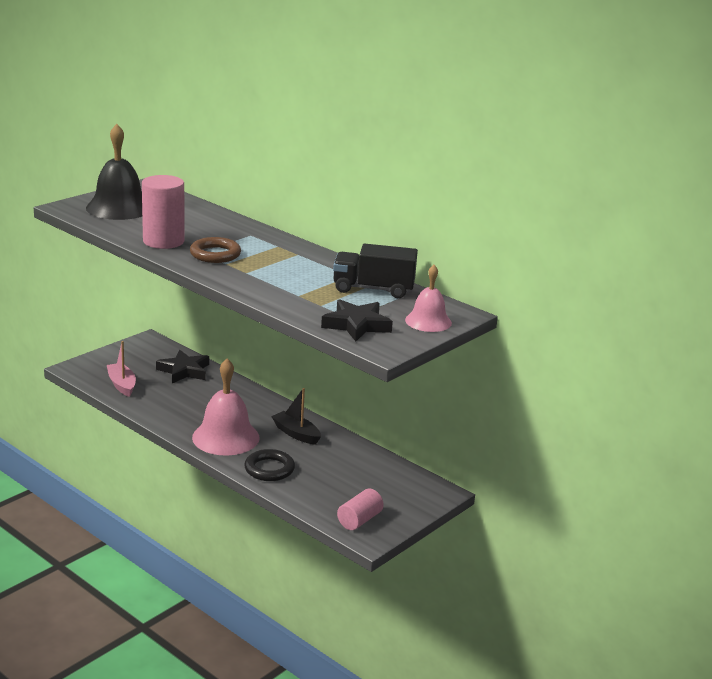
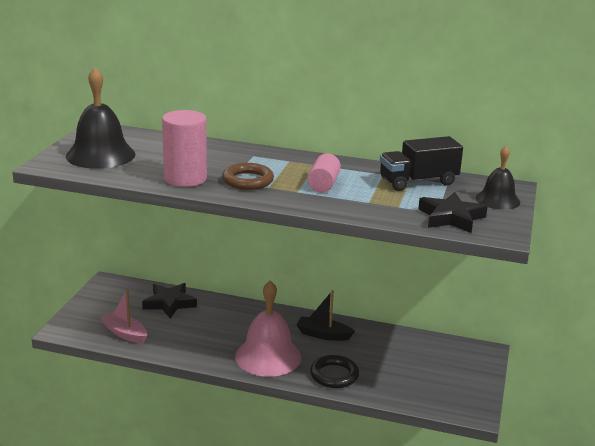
camera: 25 degrees left, 0 degrees up
(359, 520) = (451, 398): pink cylinder -> pink cylinder (323, 184)
(428, 321) = (498, 200): pink bell -> black bell

